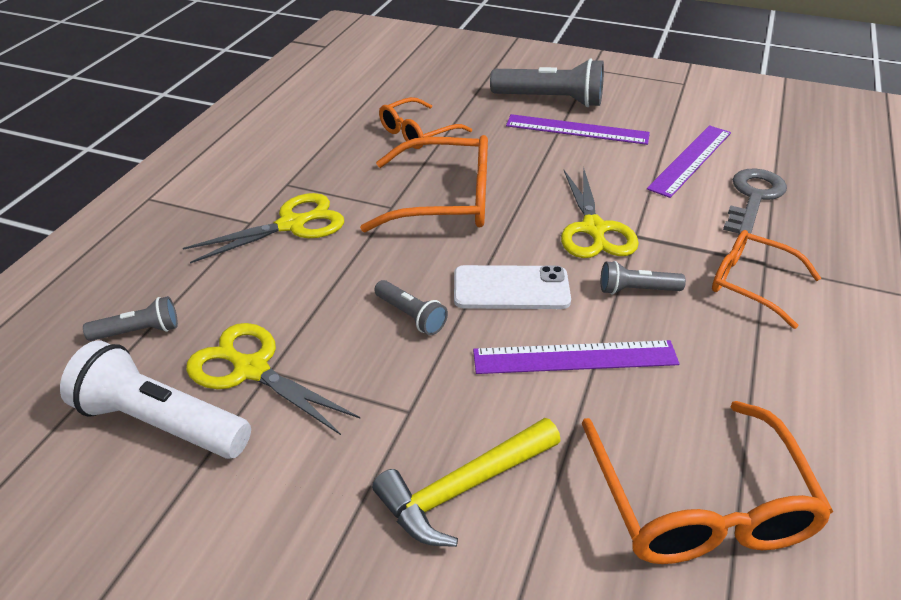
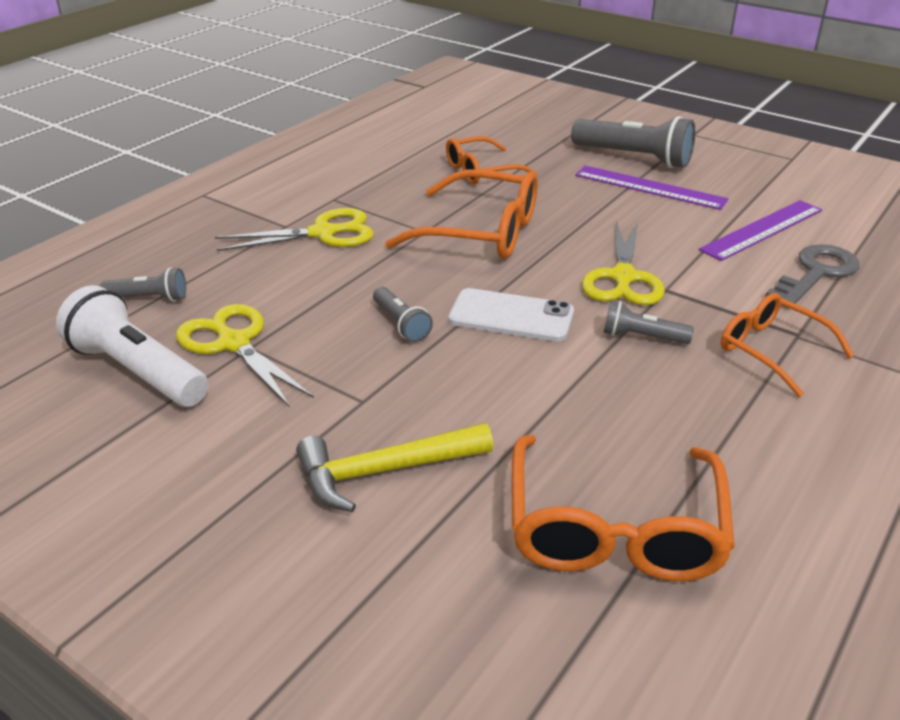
camera: 15 degrees right, 5 degrees down
(575, 357) = (547, 384): purple ruler -> none

